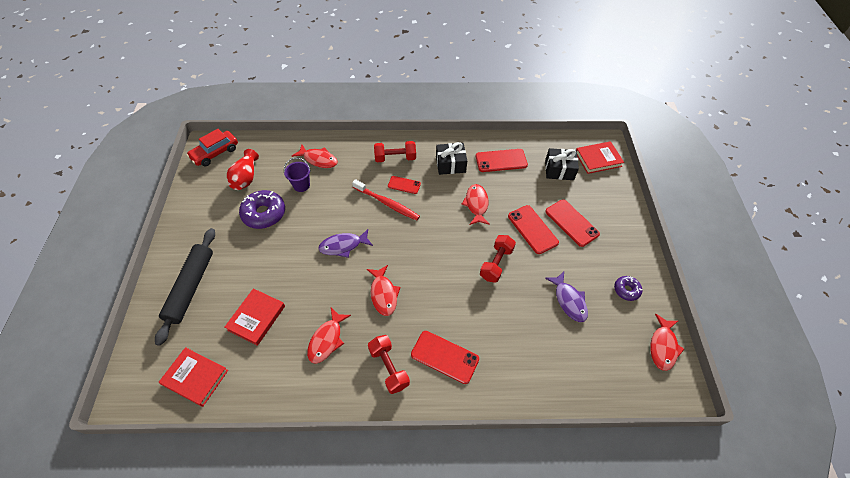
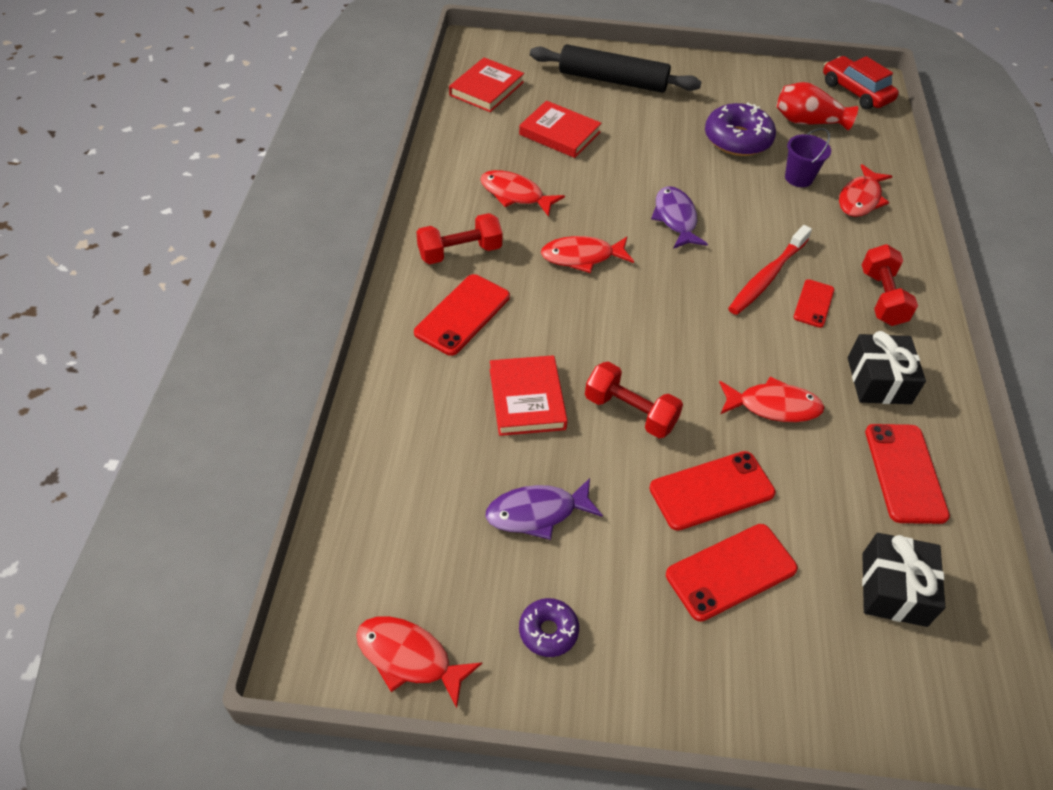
camera: 95 degrees right, 5 degrees down
(598, 159) = (948, 698): red book -> red book (527, 399)

